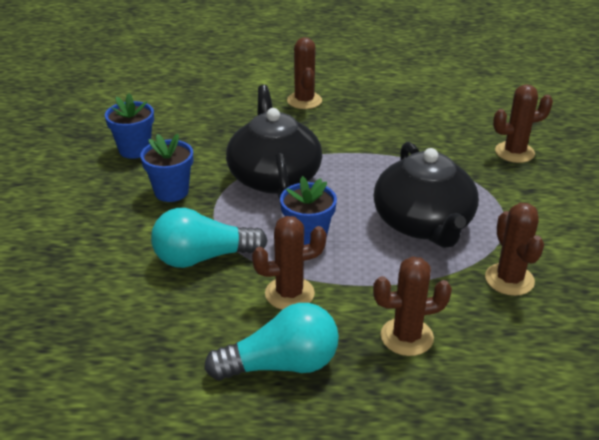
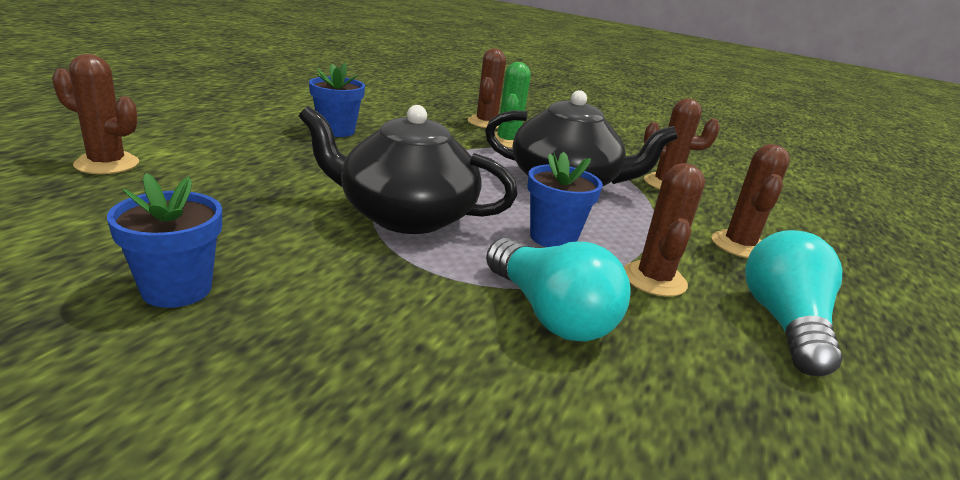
camera: 70 degrees left, 10 degrees down
(171, 192) = (356, 292): blue flower pot -> blue flower pot (336, 131)
(203, 257) = (549, 314): turquoise light bulb -> turquoise light bulb turned 45 degrees counterclockwise
(304, 101) = (258, 151): brown cactus -> brown cactus (107, 164)
(481, 175) = (507, 142): none -> green cactus

